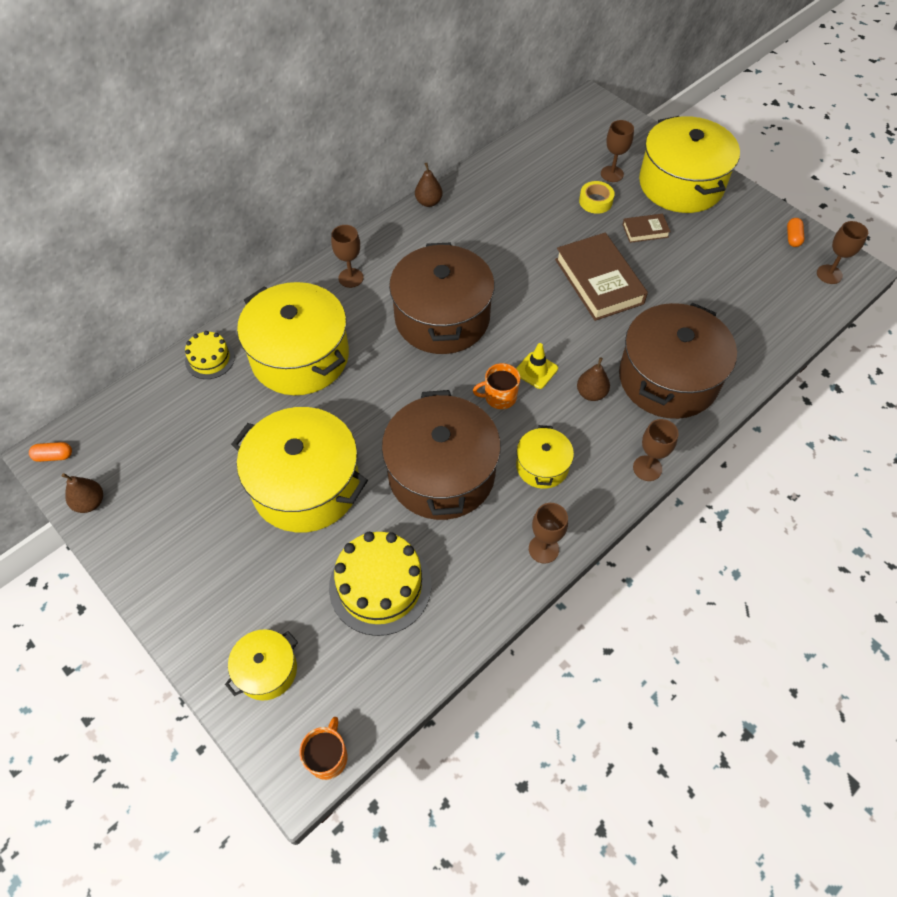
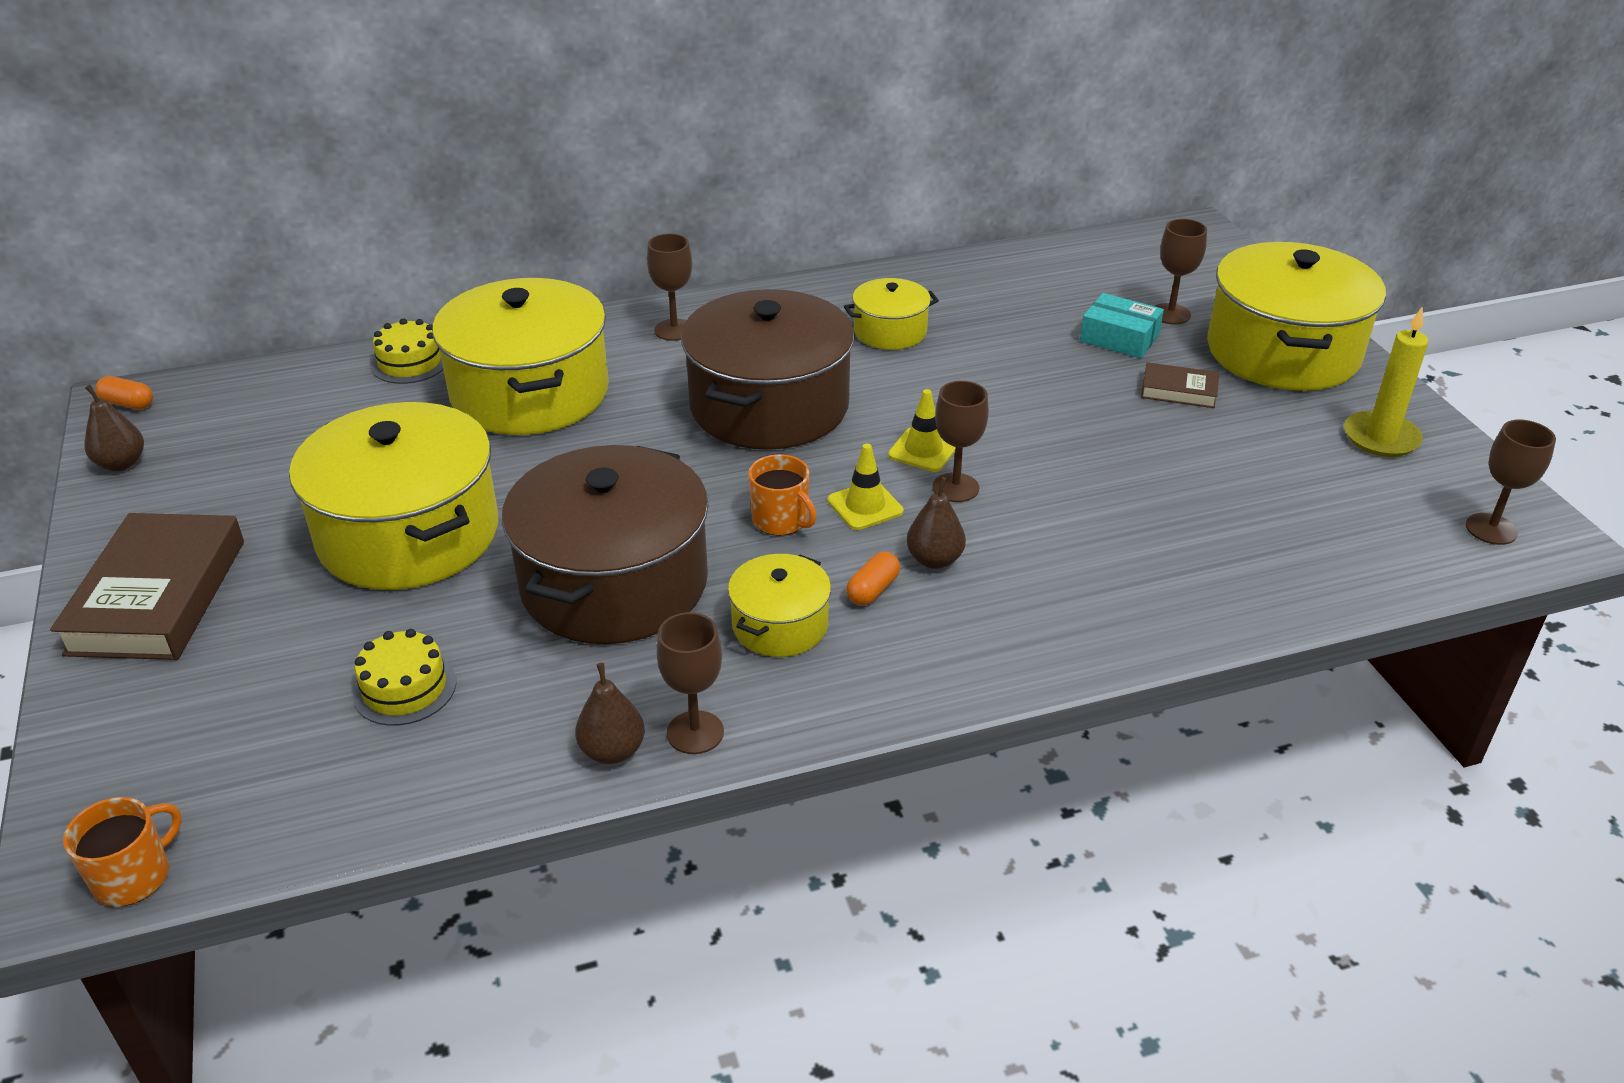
camera: 25 degrees right, 20 degrees down
(267, 670) = (155, 731): yellow pot -> yellow pot (890, 331)
(380, 585) = (404, 688): yellow cake -> yellow cake, size x0.56
(428, 202) = (855, 279): brown pear -> brown pear (612, 751)
(499, 397) = (781, 520): orange mug -> orange mug turned 150 degrees counterclockwise
(542, 320) = (923, 450): none -> yellow traffic cone
(595, 201) = (1119, 338): yellow tape -> turquoise box
(599, 281) = (1053, 429): brown book -> brown book (158, 596)
(647, 468) = (957, 685): brown goblet -> brown goblet (955, 488)
(668, 378) = (1084, 580): brown pot -> none
(755, 230) = (1381, 438): none -> yellow candle
(793, 237) = (1449, 464): orange capsule -> orange capsule (873, 590)

